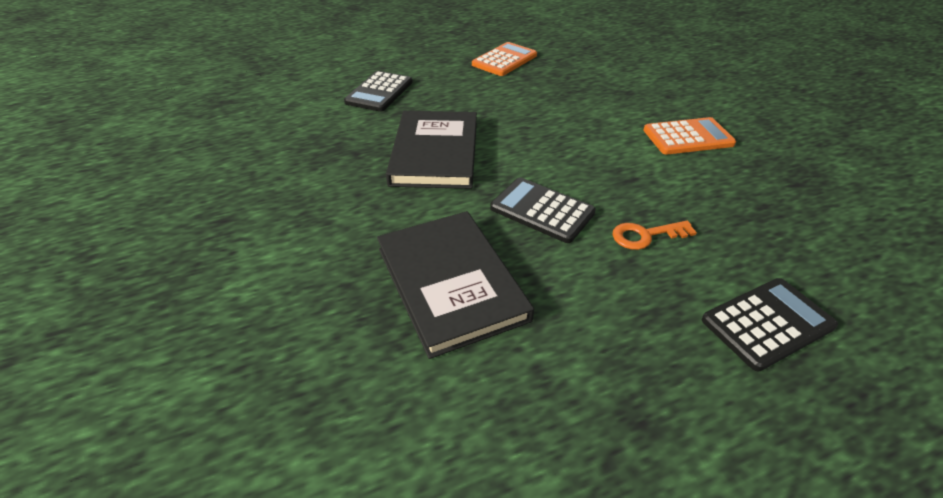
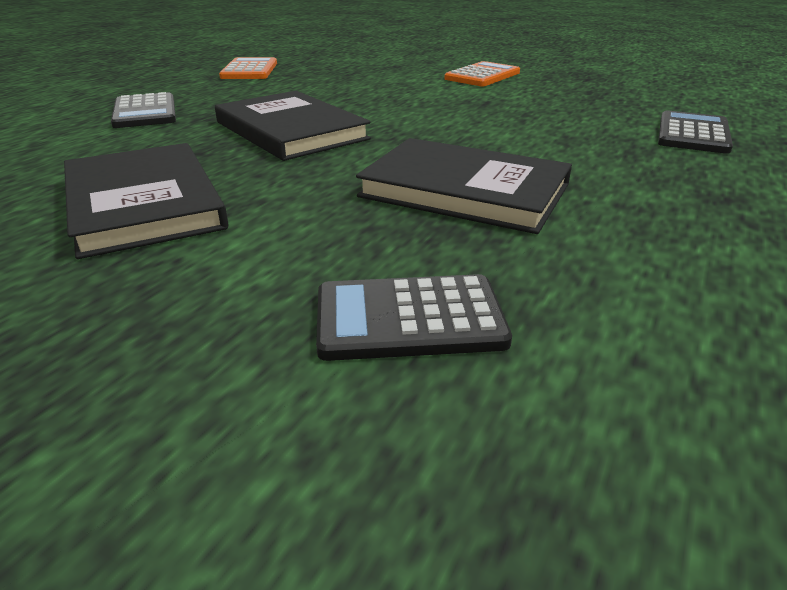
camera: 40 degrees left, 10 degrees down
(273, 192) = (143, 203): none -> black book
(542, 210) = (454, 133): black calculator -> black calculator (409, 319)
(646, 235) = (551, 122): orange key -> none

